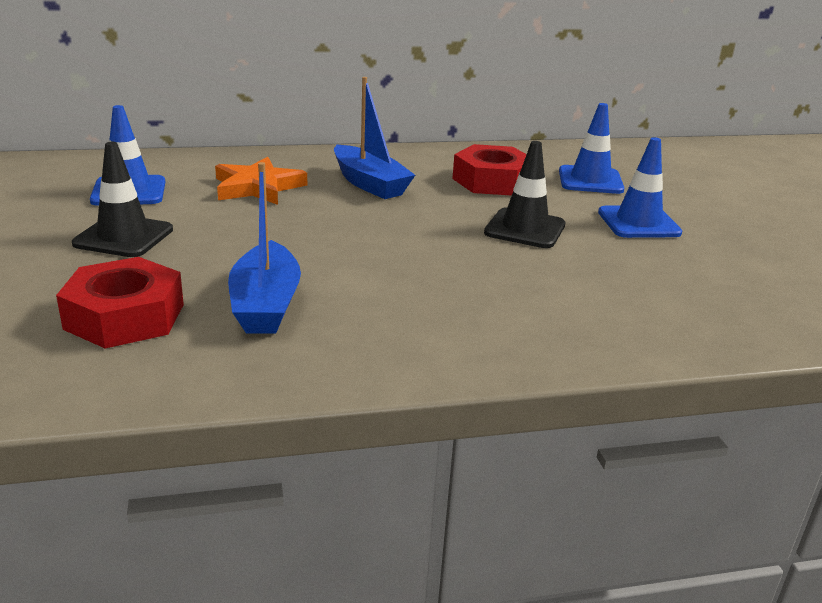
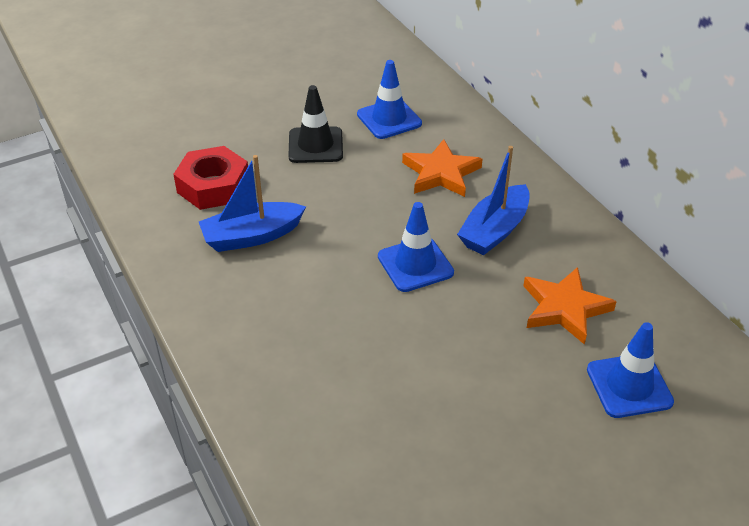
camera: 75 degrees right, 15 degrees up
(492, 181) = (564, 308): red nut -> orange star
(525, 229) = (459, 349): black traffic cone -> none
(638, 223) = (531, 435): blue traffic cone -> blue traffic cone (415, 264)

